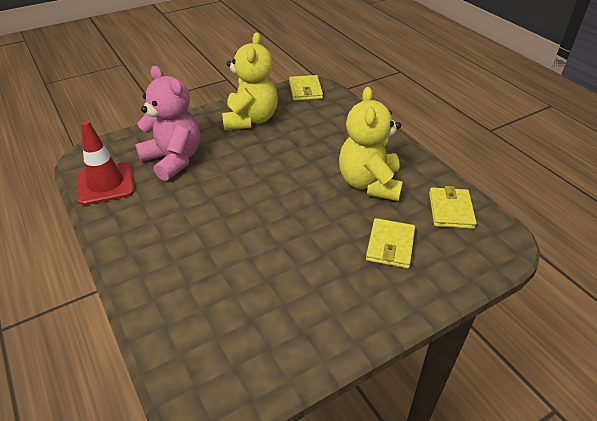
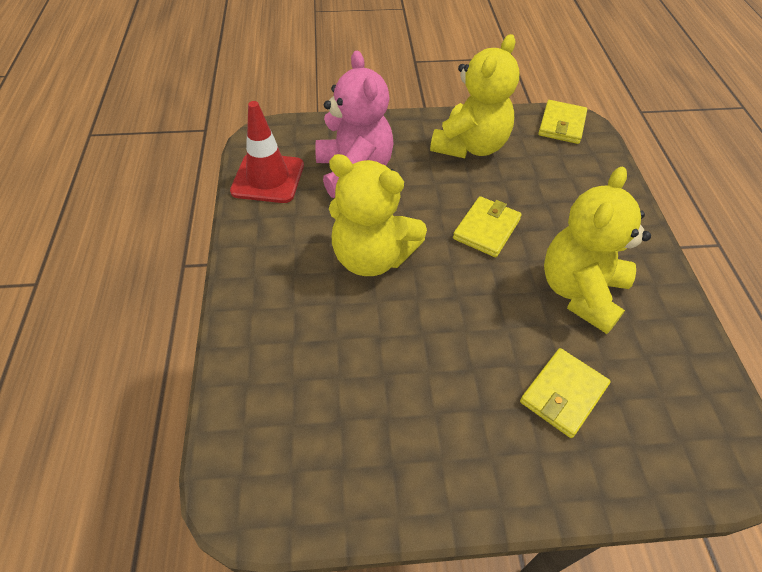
camera: 25 degrees right, 10 degrees up
(217, 209) = (372, 257): none -> yellow teddy bear
(450, 210) = (677, 376): yellow wallet -> yellow wallet (486, 229)

